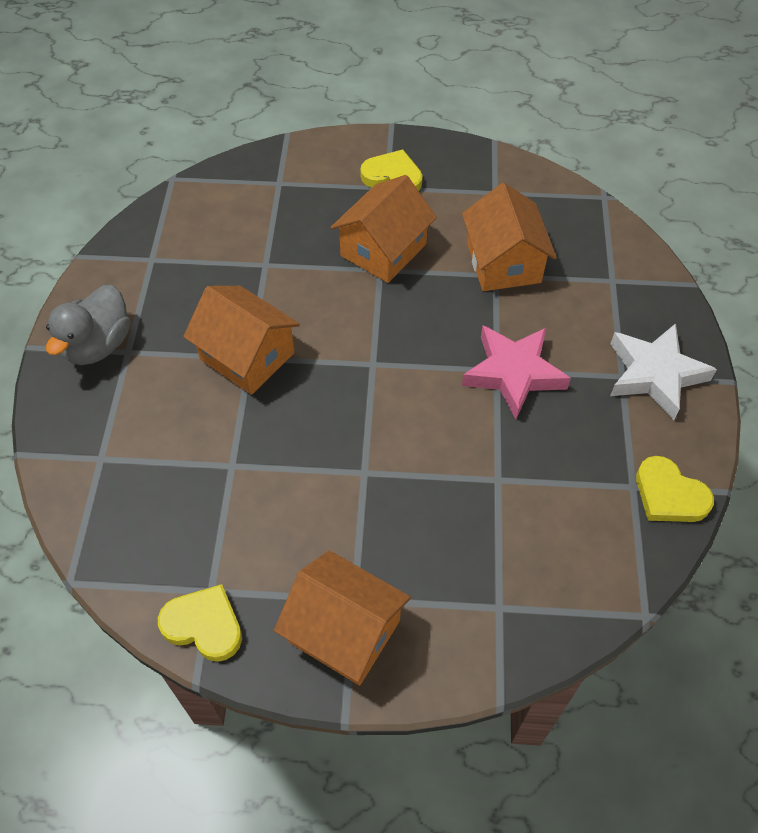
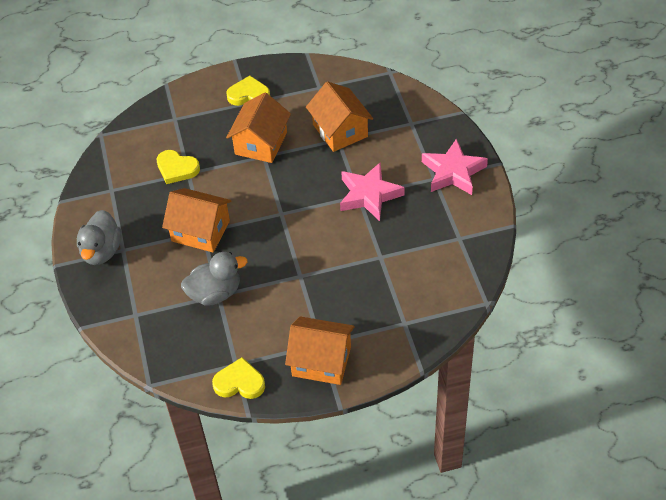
camera: 15 degrees left, 5 degrees down
(228, 460) = (215, 293): none -> grey duck
(654, 374) = (453, 172): white star -> pink star
(669, 495) = (481, 237): yellow heart -> yellow heart (177, 168)

